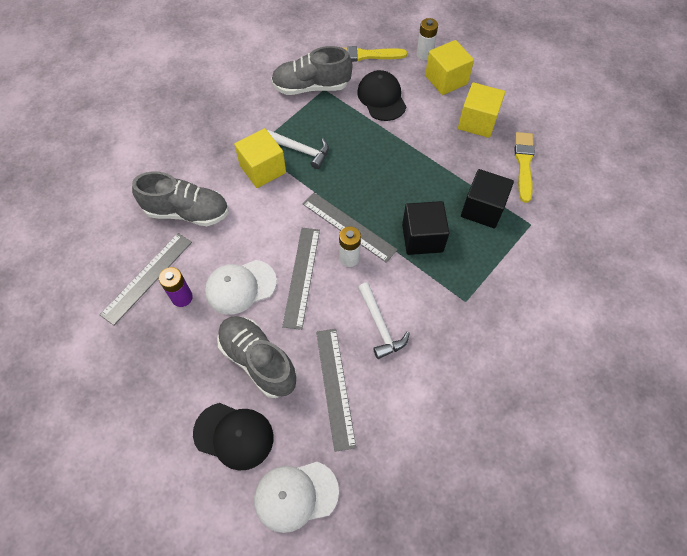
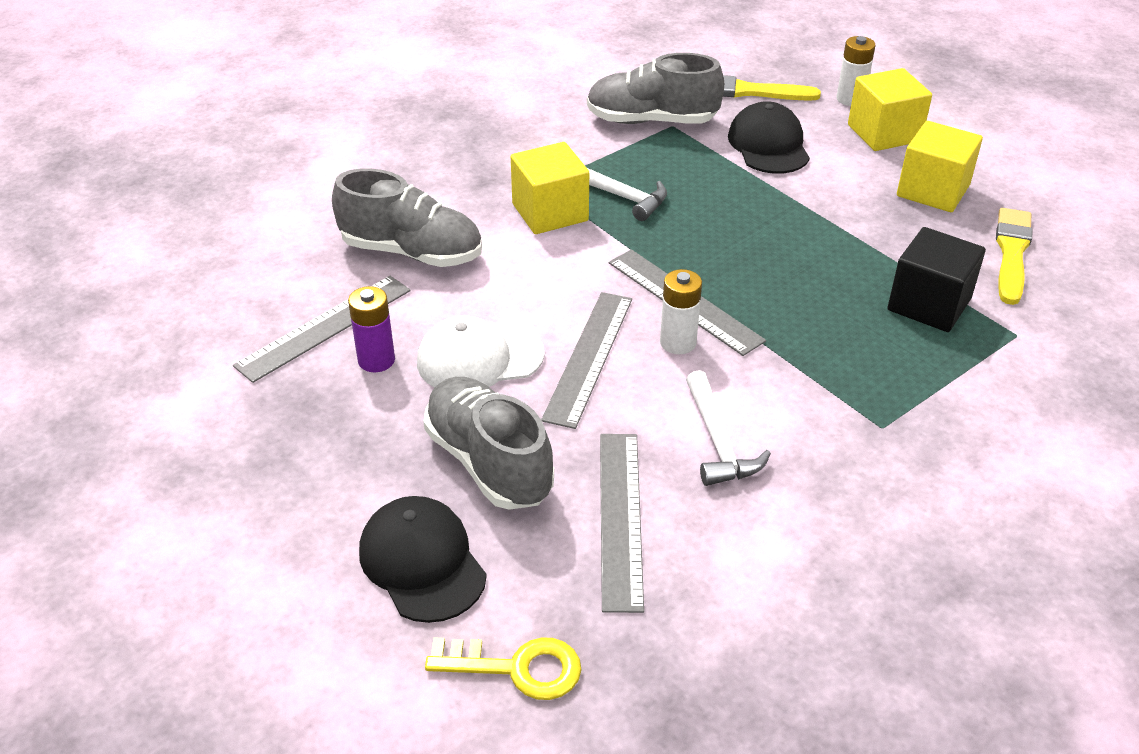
camera: 10 degrees right, 20 degrees down
(234, 435) = (422, 562): black cap -> black cap turned 150 degrees counterclockwise
(295, 495) = (517, 668): white cap -> yellow key
(422, 238) = (813, 331): black cube -> none

